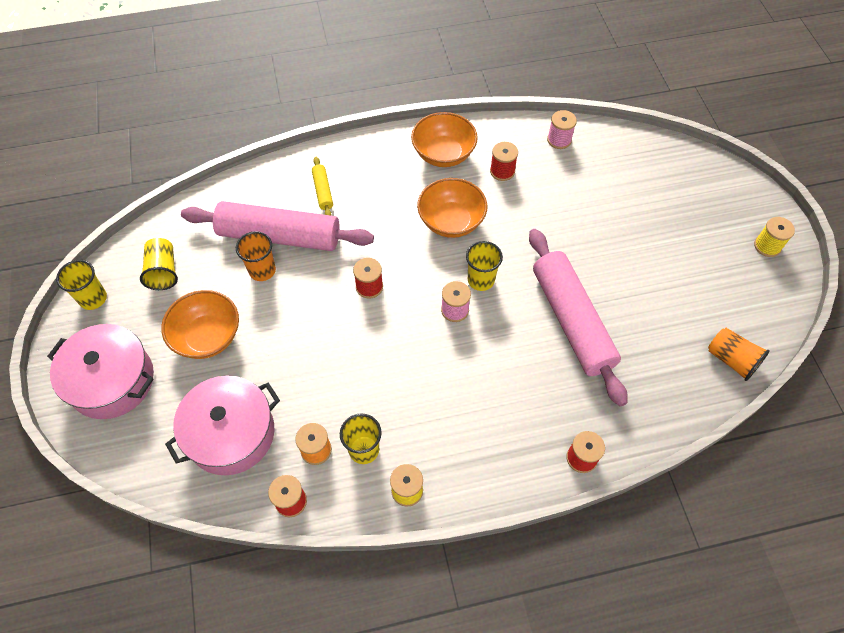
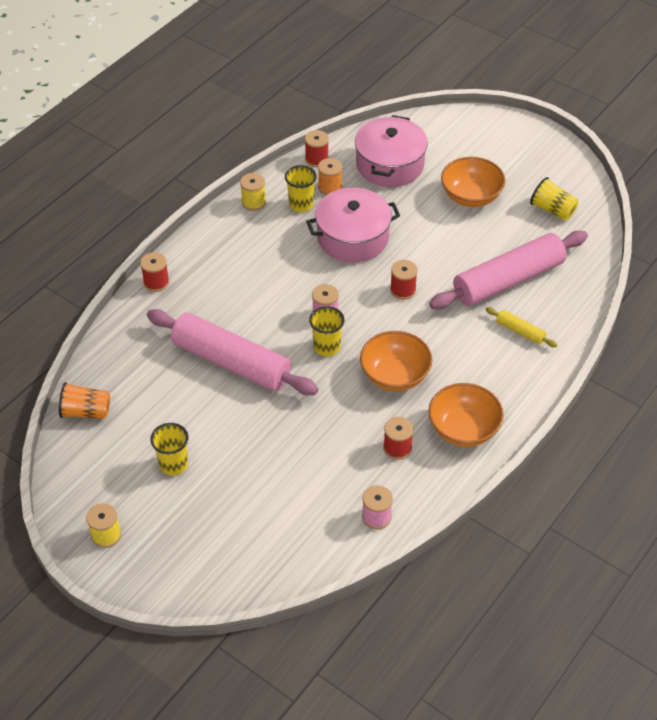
camera: 140 degrees right, 10 degrees down
(93, 298) = (571, 169): yellow cup -> yellow cup (173, 464)
(112, 380) = (494, 144): pink pot -> pink pot (353, 238)
(262, 270) = (489, 252): orange cup -> none

